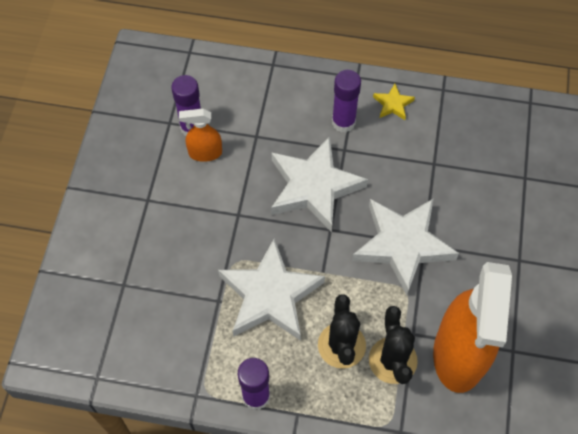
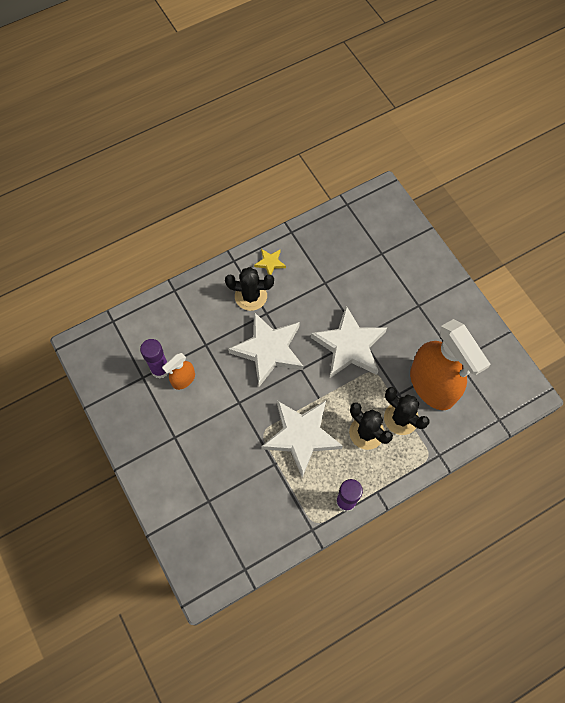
camera: 40 degrees left, 5 degrees up
(343, 122) = (250, 296): purple glue stick -> black cactus

